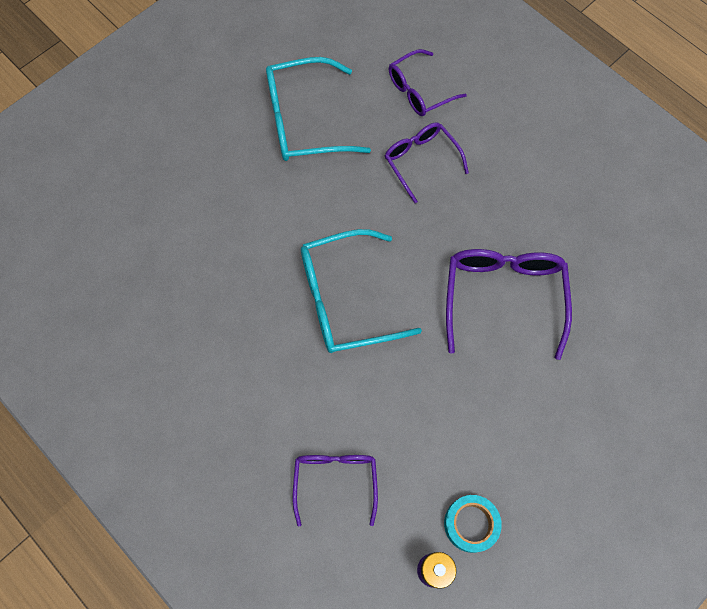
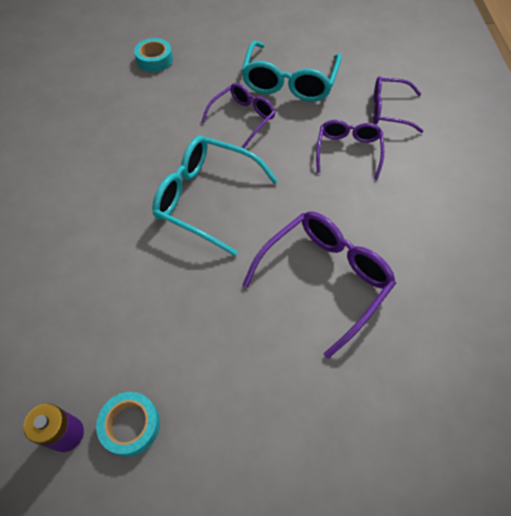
camera: 40 degrees right, 10 degrees down
(143, 187) = (155, 60): none -> turquoise tape
(304, 121) = (289, 82): turquoise glasses -> turquoise glasses turned 105 degrees counterclockwise
(335, 480) = (74, 307): purple glasses -> purple glasses (243, 118)

